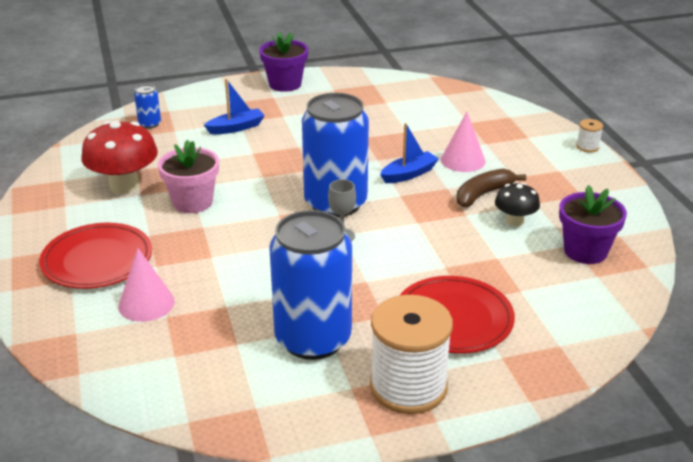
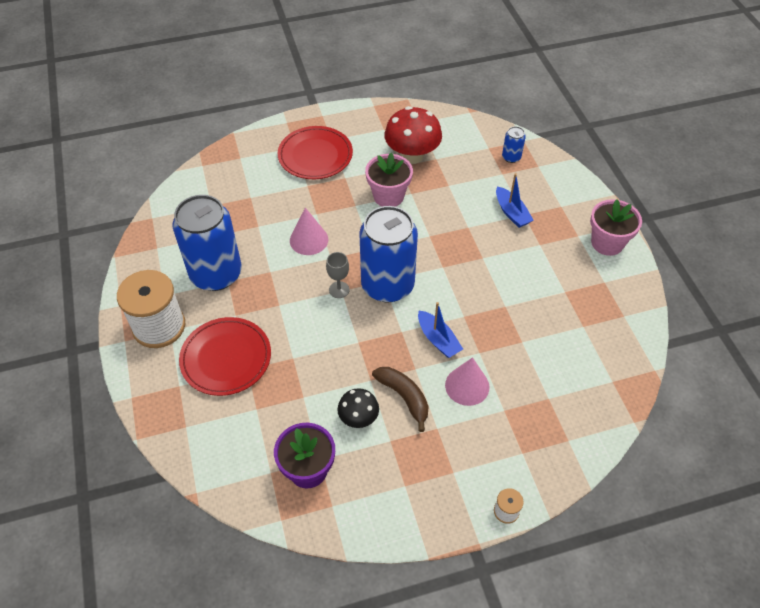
camera: 90 degrees right, 20 degrees up
(146, 303) = (265, 186): pink cone -> pink cone (309, 240)
(285, 84) = (607, 243): purple flower pot -> pink flower pot

